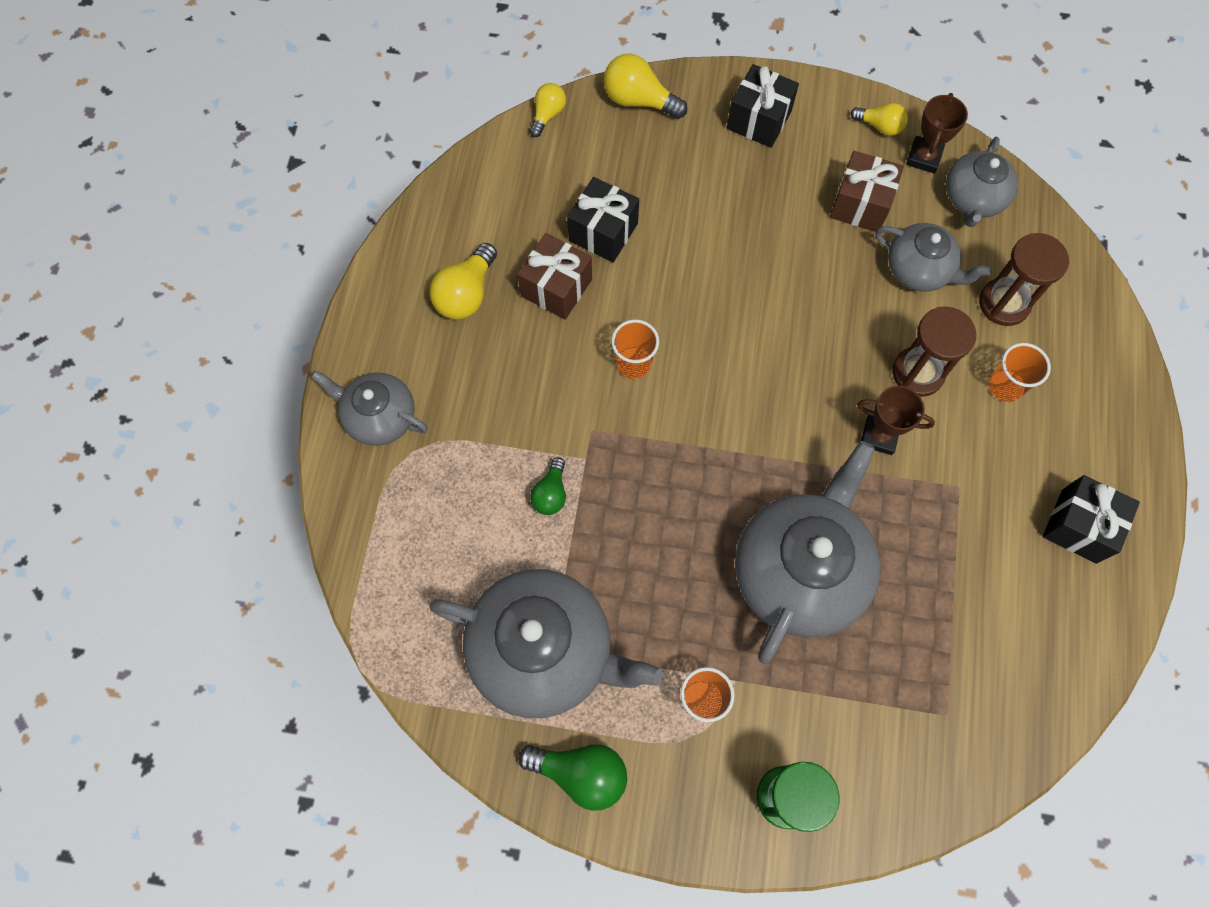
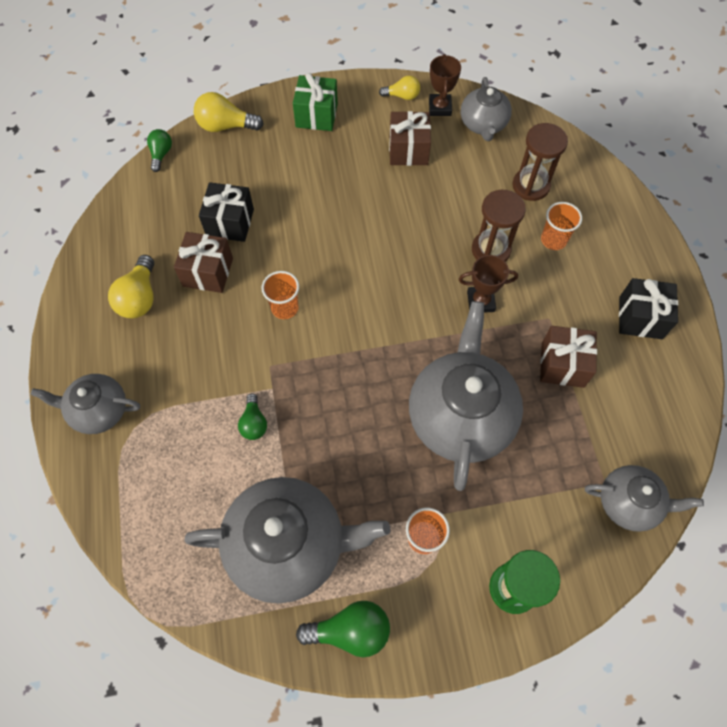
camera: 20 degrees left, 5 degrees down
(547, 115) = (161, 154): yellow light bulb -> green light bulb
(758, 120) = (316, 115): black gift -> green gift
(919, 270) = (465, 181): grey teapot -> grey teapot (629, 503)
(952, 552) = (562, 364): none -> brown gift

